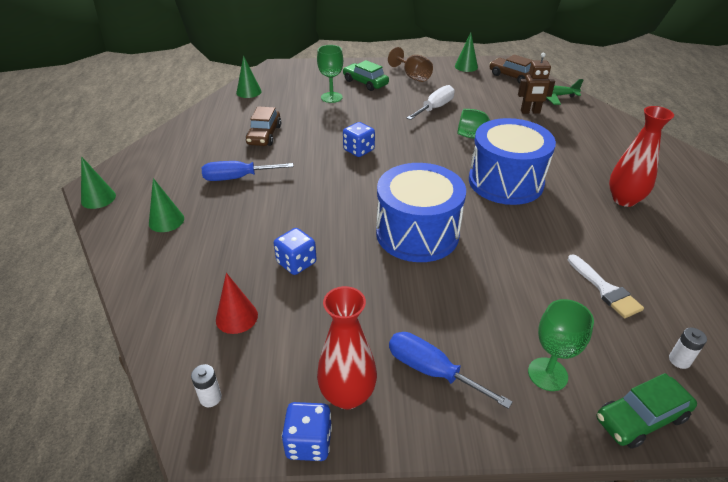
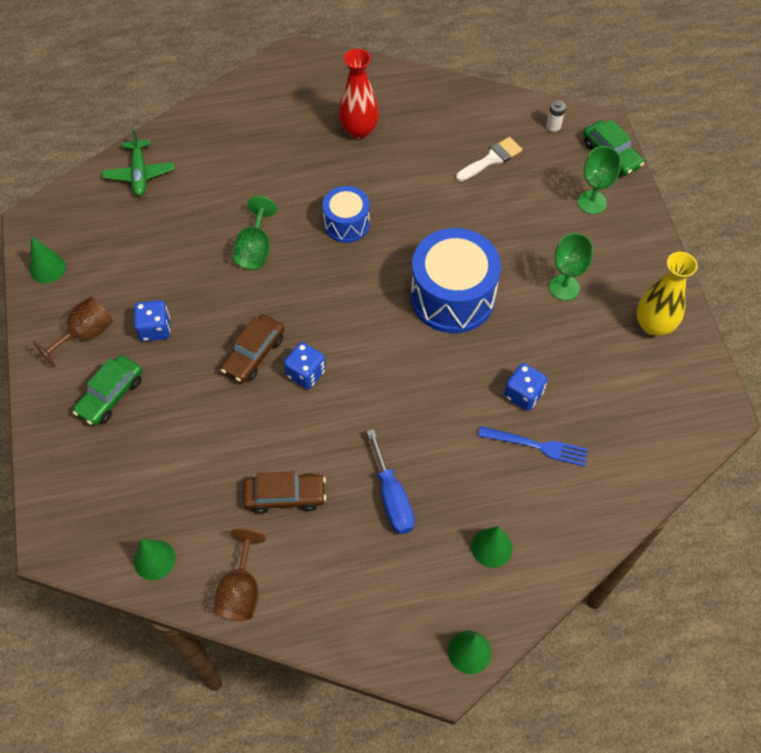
camera: 100 degrees left, 20 degrees up
(210, 116) = (241, 590): none -> brown goblet
(210, 398) = (689, 418): white battery -> none
(236, 317) = (605, 426): red cone -> none
(239, 263) = (538, 446): none -> blue fork
(309, 442) = (700, 342): blue dice -> blue dice (155, 329)
(331, 97) = (164, 433): green goblet -> green goblet (564, 287)
(347, 395) = (653, 325): red vase -> yellow vase
(431, 371) = (613, 273): blue screwdriver -> none
(435, 108) = (184, 299): white screwdriver -> none
(505, 182) = (346, 224): blue drum -> blue drum, size x0.56
(512, 76) = (80, 212): brown car -> brown car (254, 354)
(530, 112) = (185, 196): brown robot -> none

